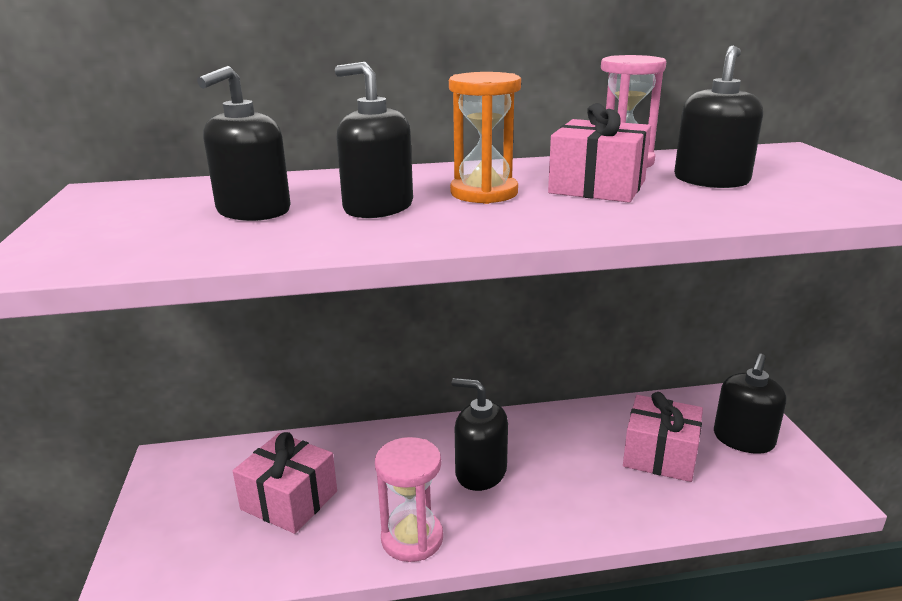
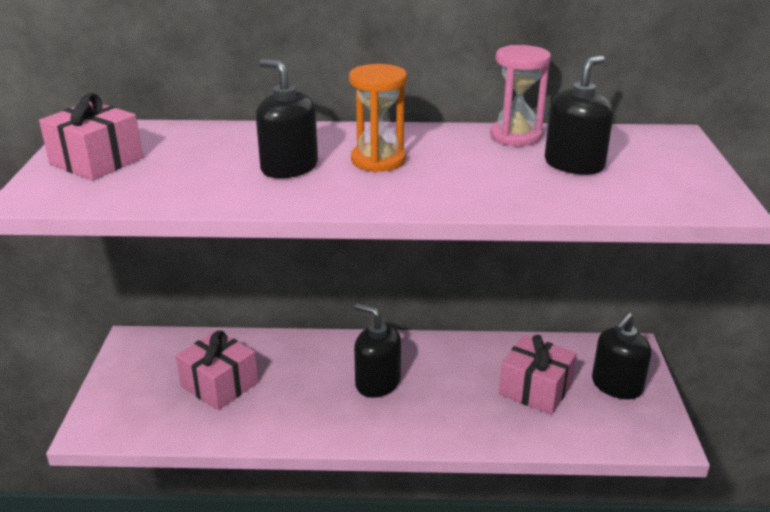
camera: 10 degrees right, 5 degrees up
(253, 211) = (195, 162): black soap dispenser -> none
(412, 538) = (306, 426): pink hourglass -> none
(597, 187) = (473, 163): pink gift -> pink gift (96, 161)

